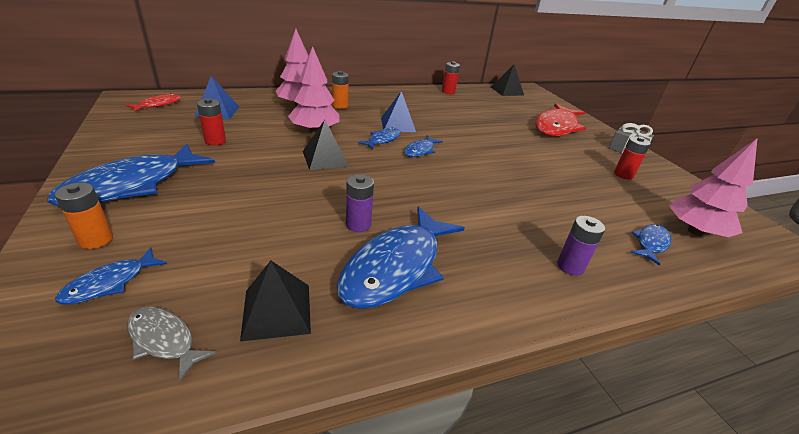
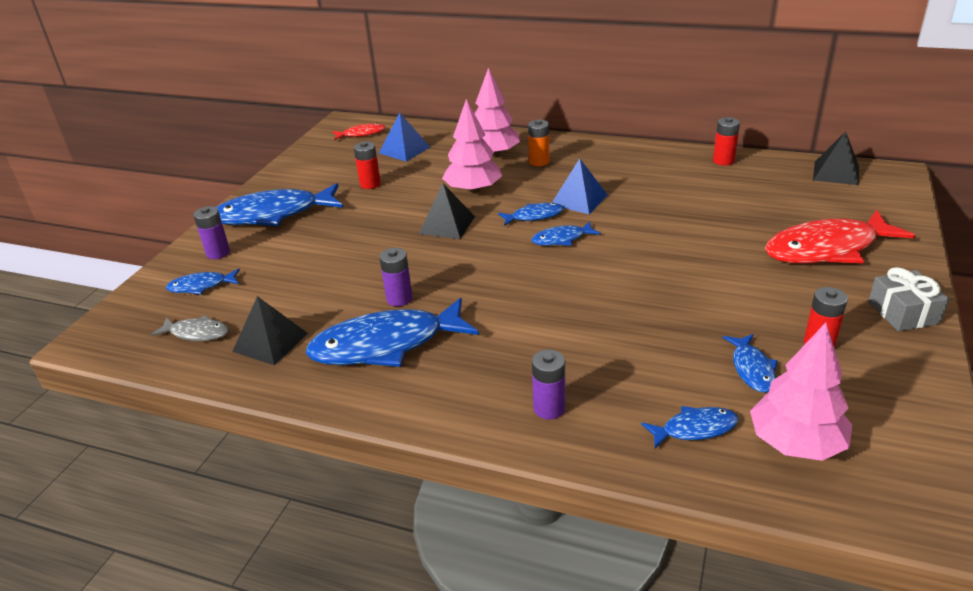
camera: 45 degrees right, 0 degrees up
(96, 240) = (218, 253): orange battery -> purple battery
(164, 340) = (197, 333): grey fish -> grey fish turned 120 degrees clockwise
(620, 198) = (752, 369): none -> blue fish

